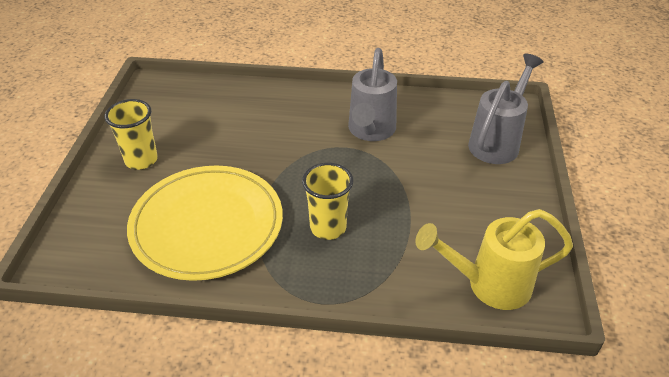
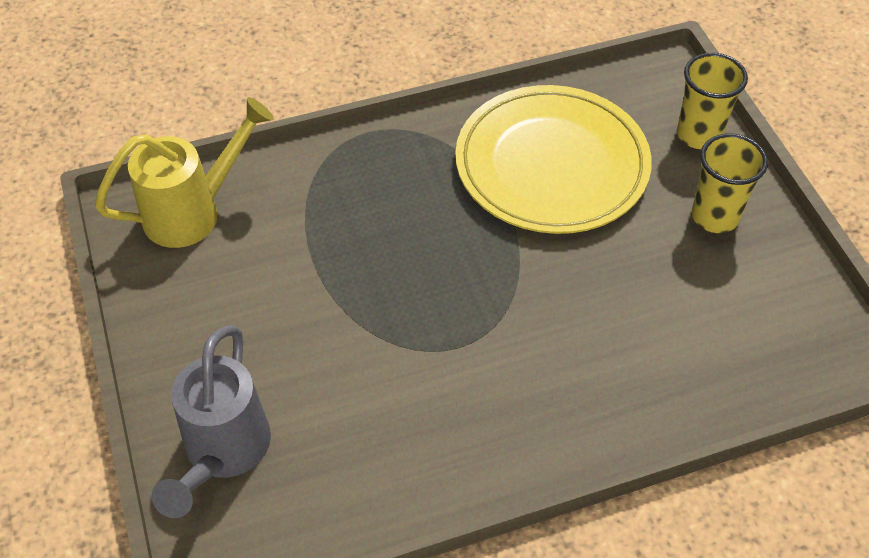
camera: 155 degrees right, 10 degrees up
(328, 227) = (409, 213): yellow cup -> yellow cup (698, 135)
(370, 132) = (435, 393): grey watering can -> none

